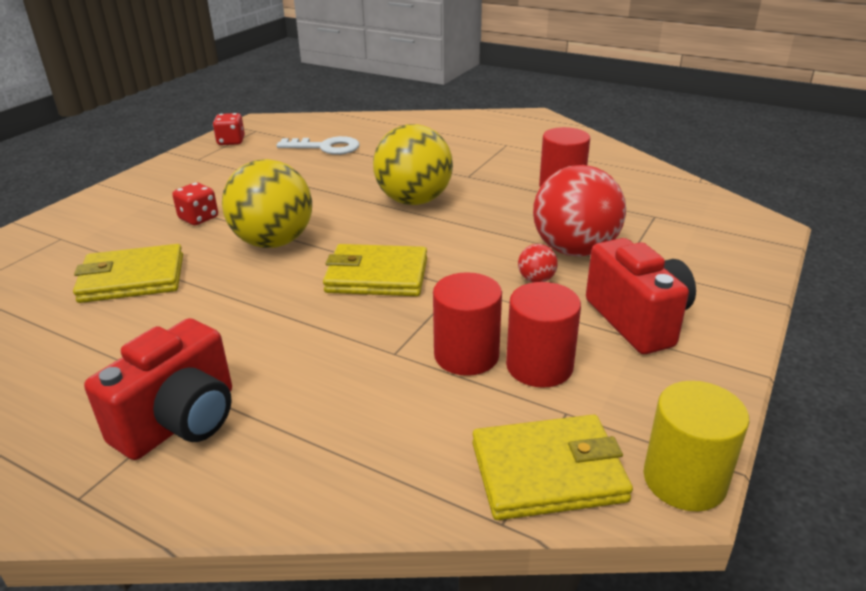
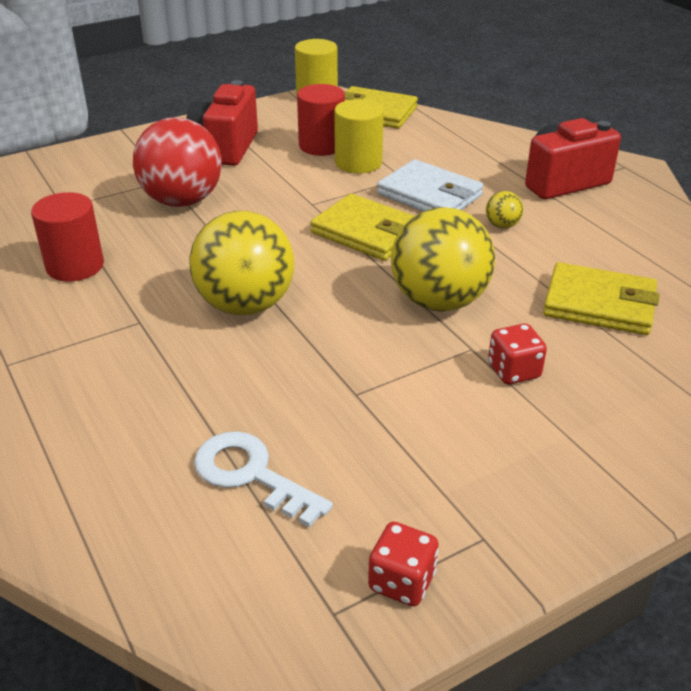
camera: 150 degrees left, 5 degrees up
(244, 326) = (502, 225): none -> yellow ball
(345, 338) = (429, 195): none -> white wallet
(466, 355) = (358, 162): red cylinder -> yellow cylinder
(536, 279) = (248, 189): red ball -> none

